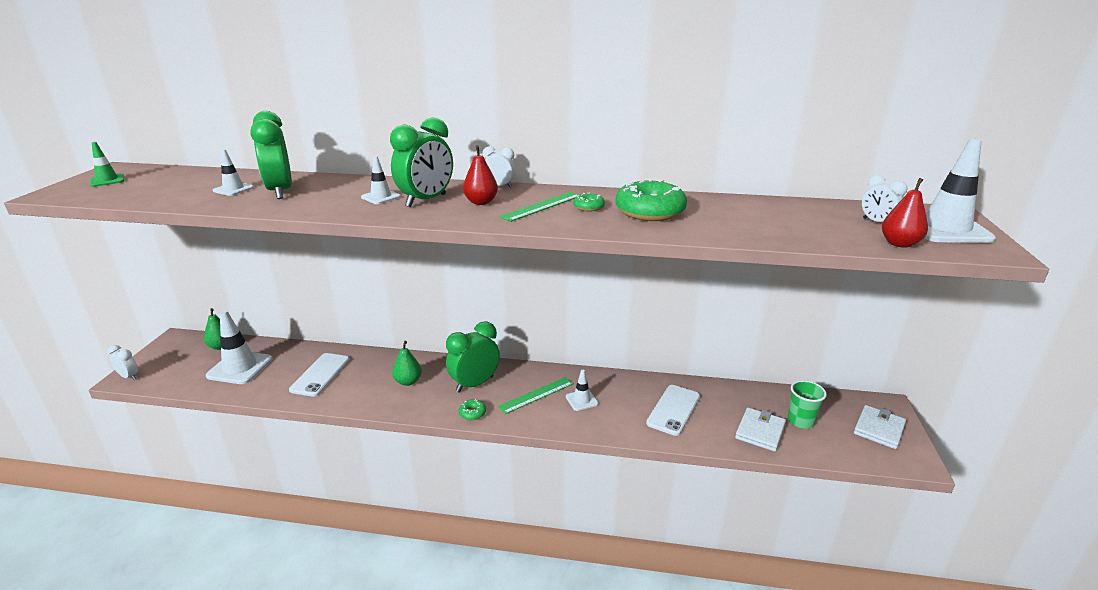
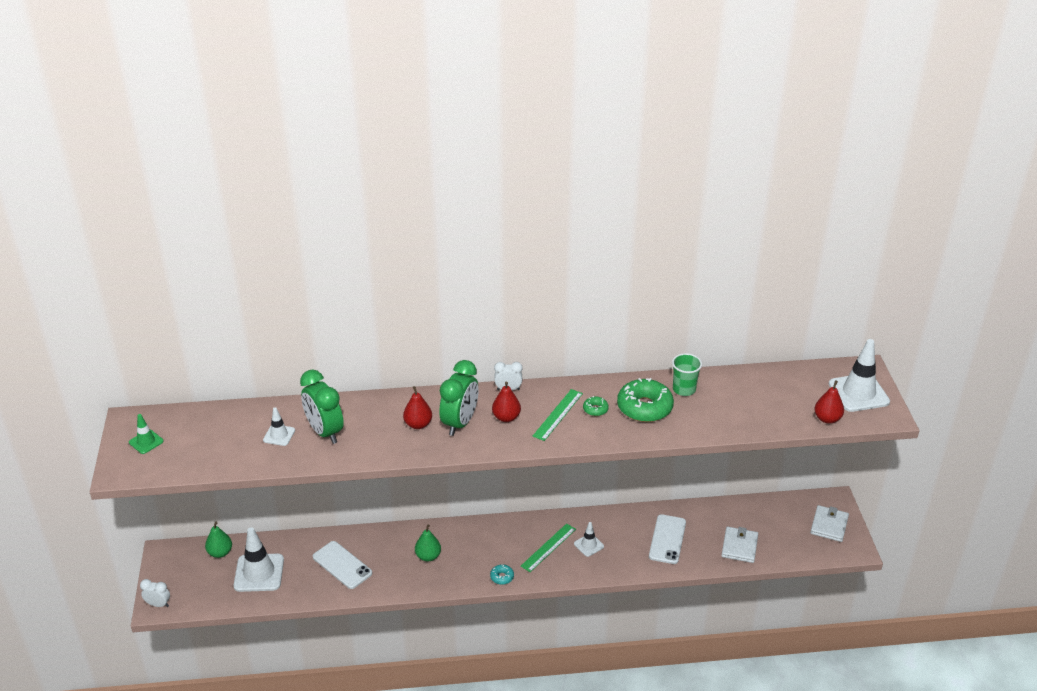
camera: 15 degrees left, 10 degrees up
(320, 374) = (342, 565): white phone -> white phone turned 45 degrees counterclockwise
(381, 197) = (418, 424): white traffic cone -> red pear
(472, 413) = (502, 577): green donut -> turquoise donut
(474, 384) = (489, 547): green clock -> none
(800, 421) = (769, 530): green cup -> green cup (684, 389)
(877, 222) = (812, 392): white clock -> none

